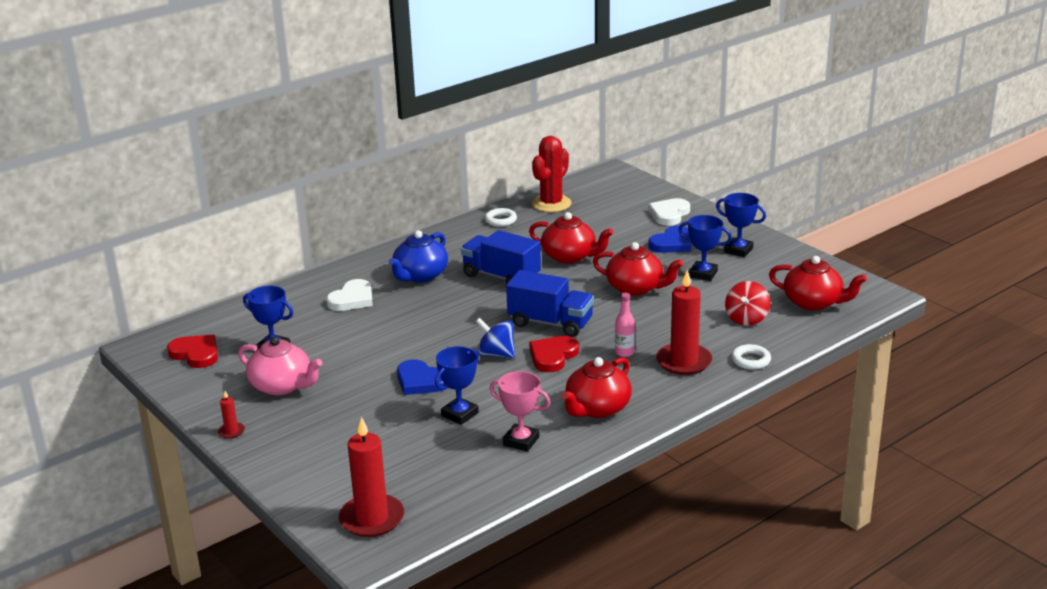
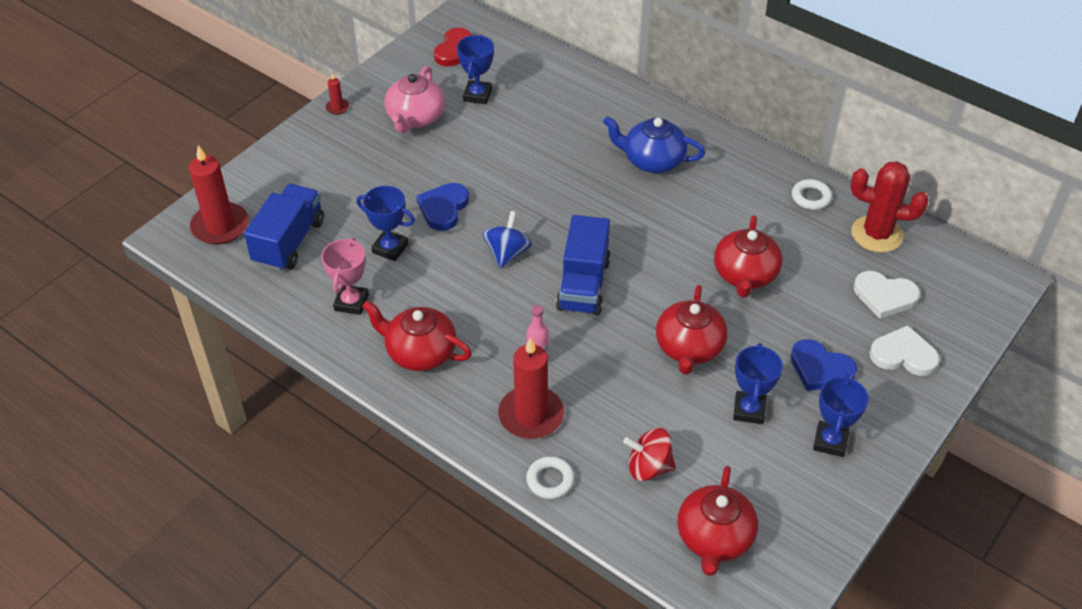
camera: 75 degrees right, 20 degrees up
(352, 299) = (586, 123): white heart -> white heart (884, 296)
(501, 276) = (674, 224): blue truck -> blue truck (289, 242)
(553, 356) = (514, 299): red heart -> none

